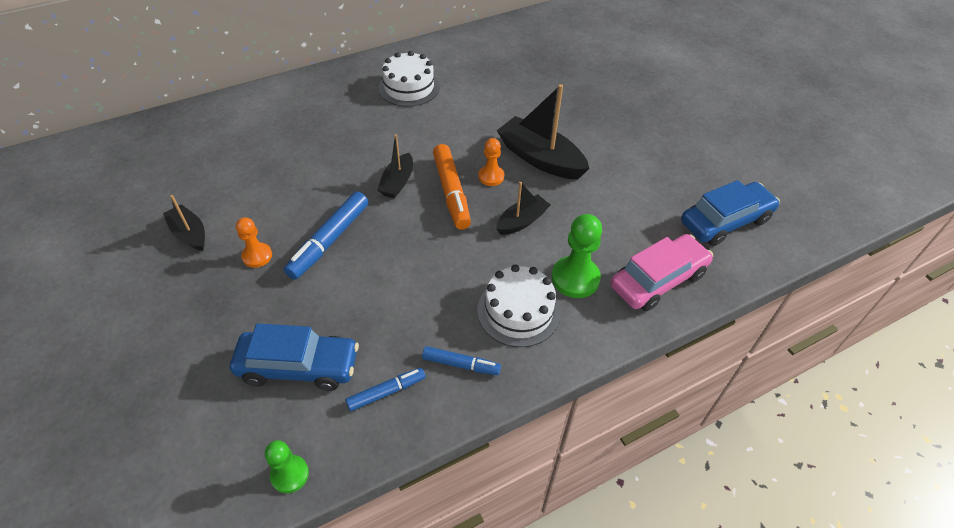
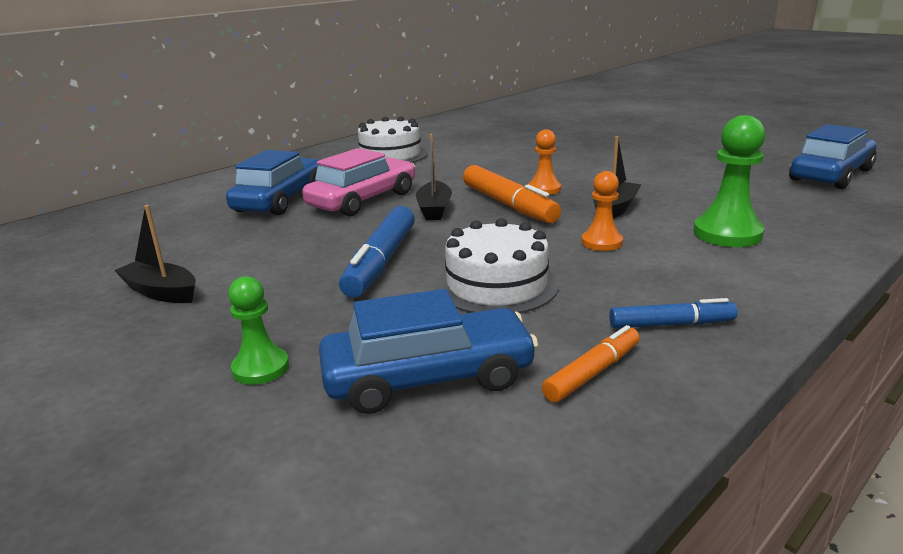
camera: 15 degrees left, 25 degrees down
(257, 256) = (282, 292): orange pawn -> orange pawn (601, 242)
(290, 474) = (519, 508): green pawn -> green pawn (260, 368)
(300, 137) = (280, 200): none -> blue car
(386, 392) = (592, 373): blue marker -> orange marker
(518, 311) = (692, 268): white cake -> white cake (496, 285)
(540, 158) = (587, 171): black boat -> none
(658, 280) = (820, 219): pink car -> pink car (363, 200)

